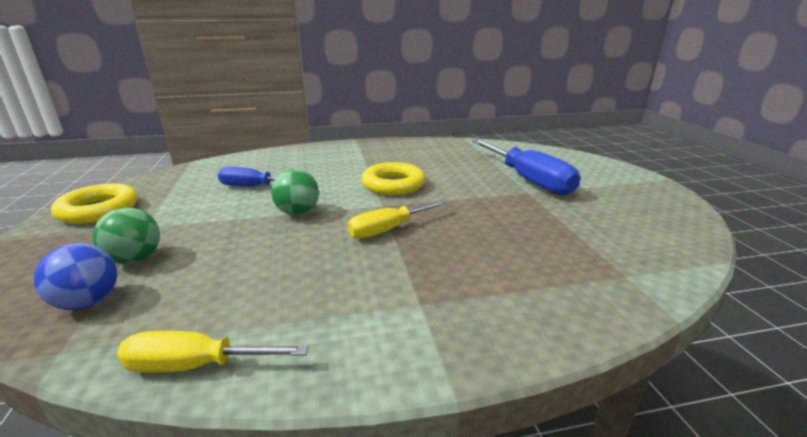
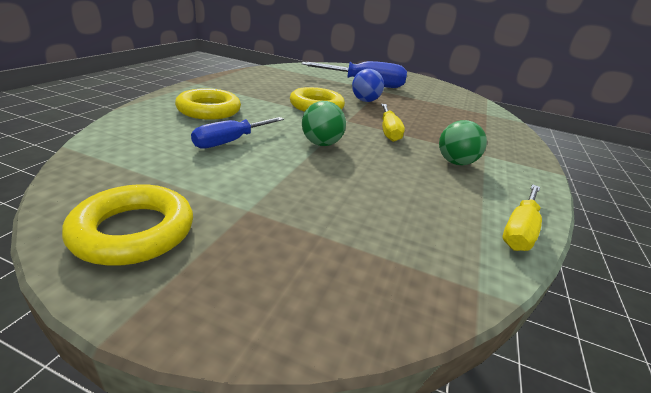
camera: 60 degrees left, 5 degrees up
(88, 302) = (399, 265): blue ball -> blue ball (365, 101)
(135, 259) = (329, 227): green ball -> green ball (455, 162)
(305, 163) = (209, 110): none -> yellow ring

